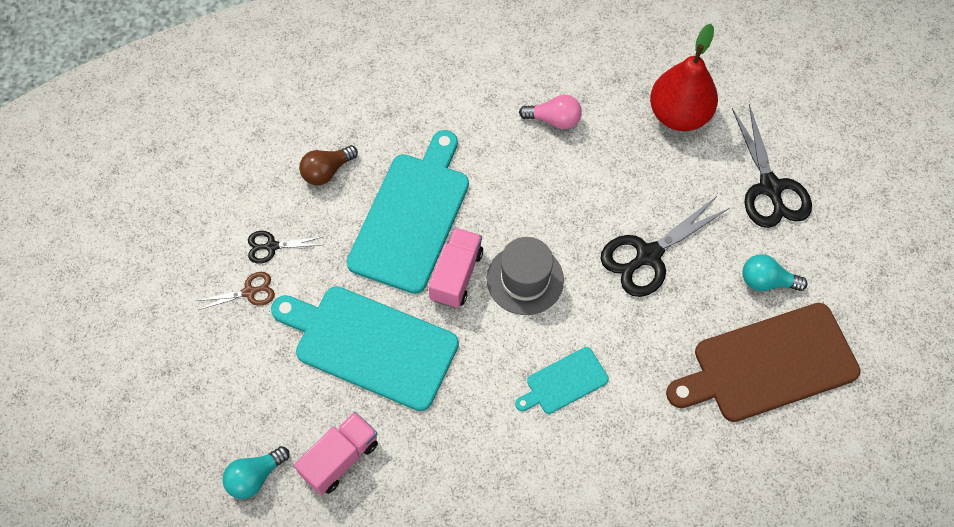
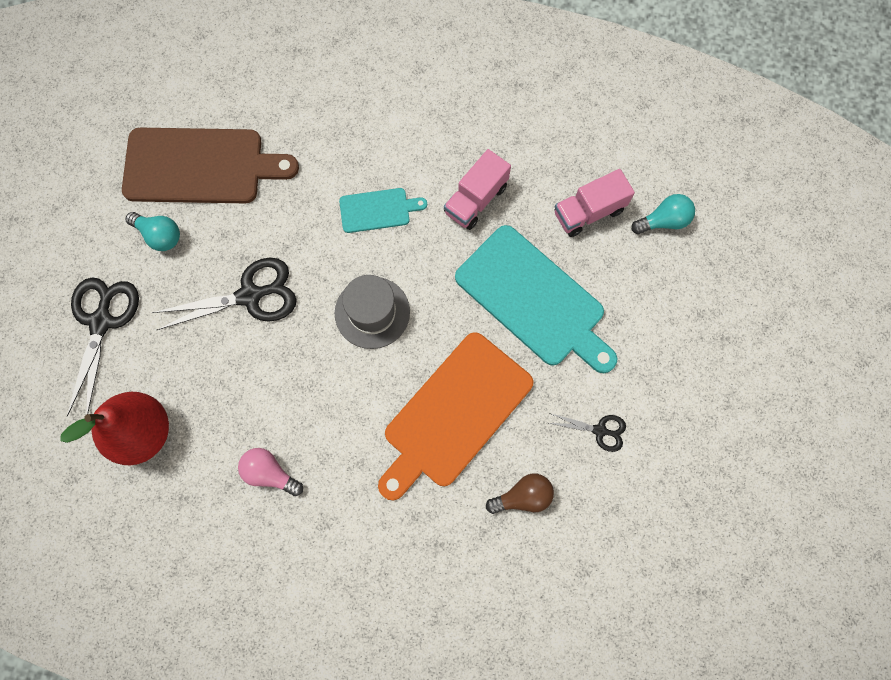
camera: 160 degrees left, 10 degrees up
(249, 292) = (632, 390): brown scissors -> none
(411, 217) = (454, 414): turquoise cutting board -> orange cutting board
(456, 275) = (433, 338): pink truck -> pink truck (476, 200)

